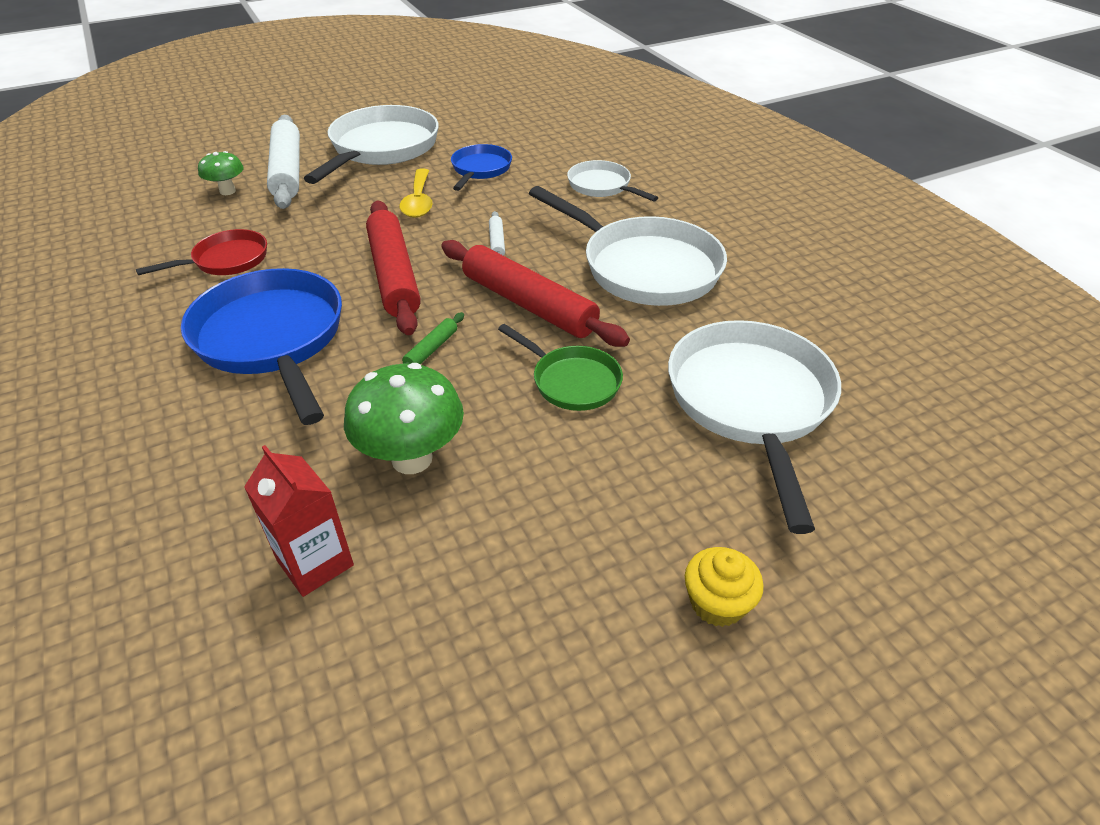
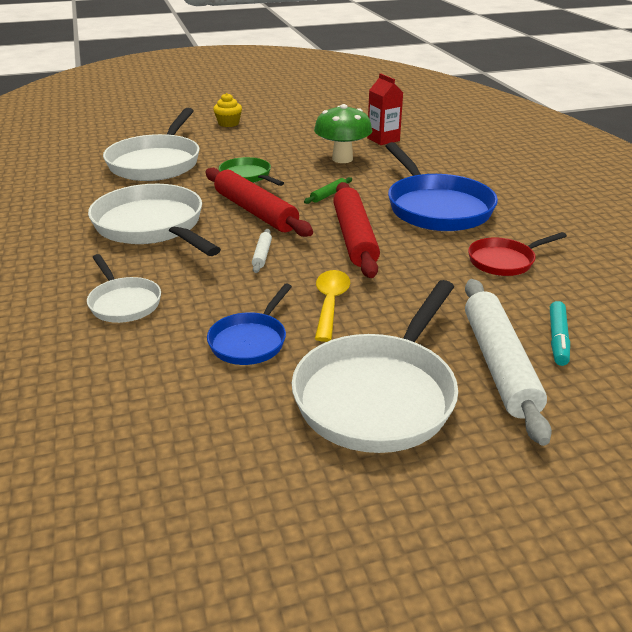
camera: 170 degrees left, 10 degrees down
(227, 191) = (557, 339): green mushroom -> turquoise marker

